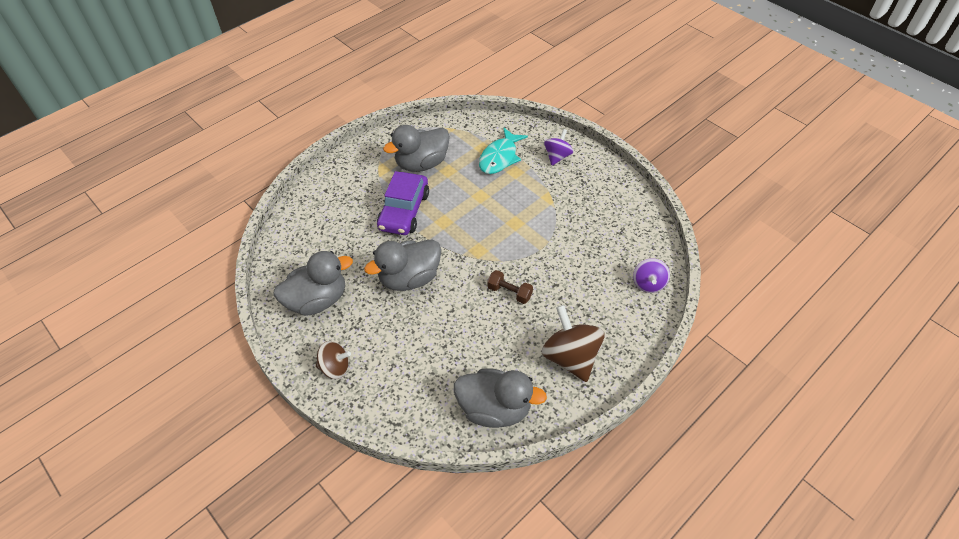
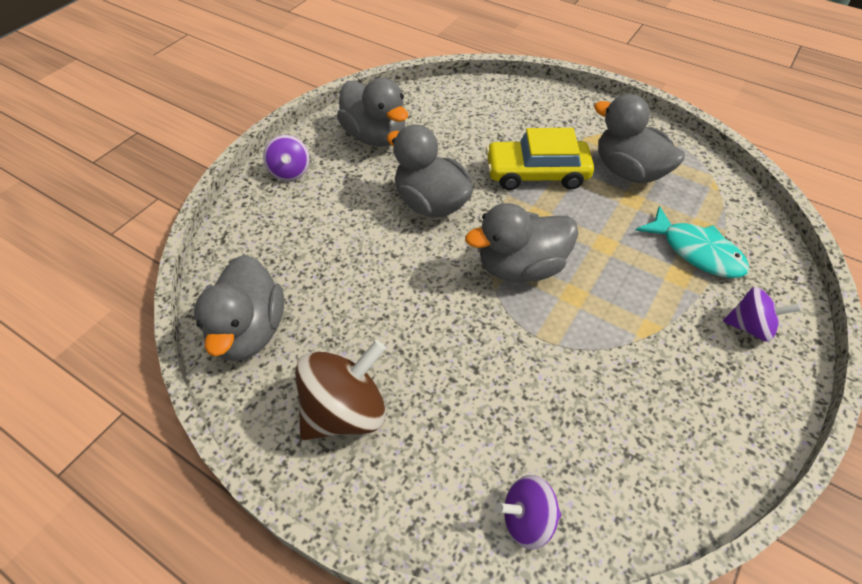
camera: 75 degrees right, 0 degrees up
(335, 367) = (290, 172): brown spinning top -> purple spinning top
(404, 211) = (536, 173): purple car -> yellow car
(485, 243) = (520, 267): none -> grey duck
(500, 157) = (696, 251): turquoise fish -> turquoise fish turned 150 degrees counterclockwise
(509, 292) = (442, 312): brown dumbbell -> none

